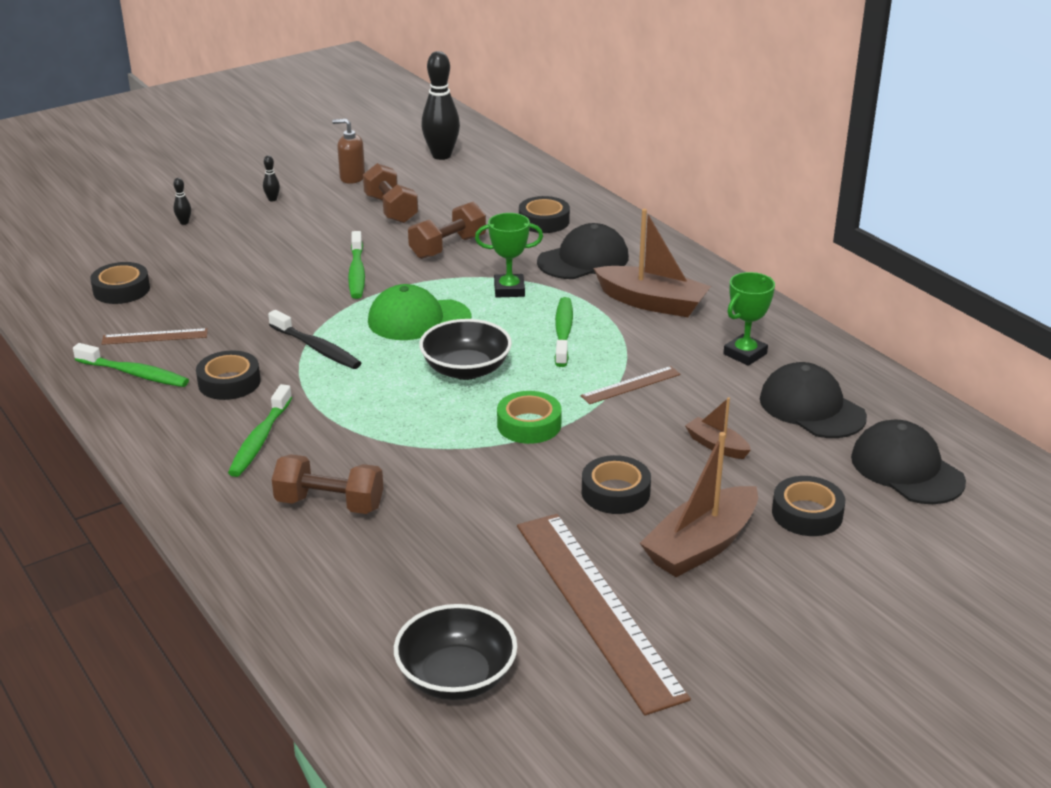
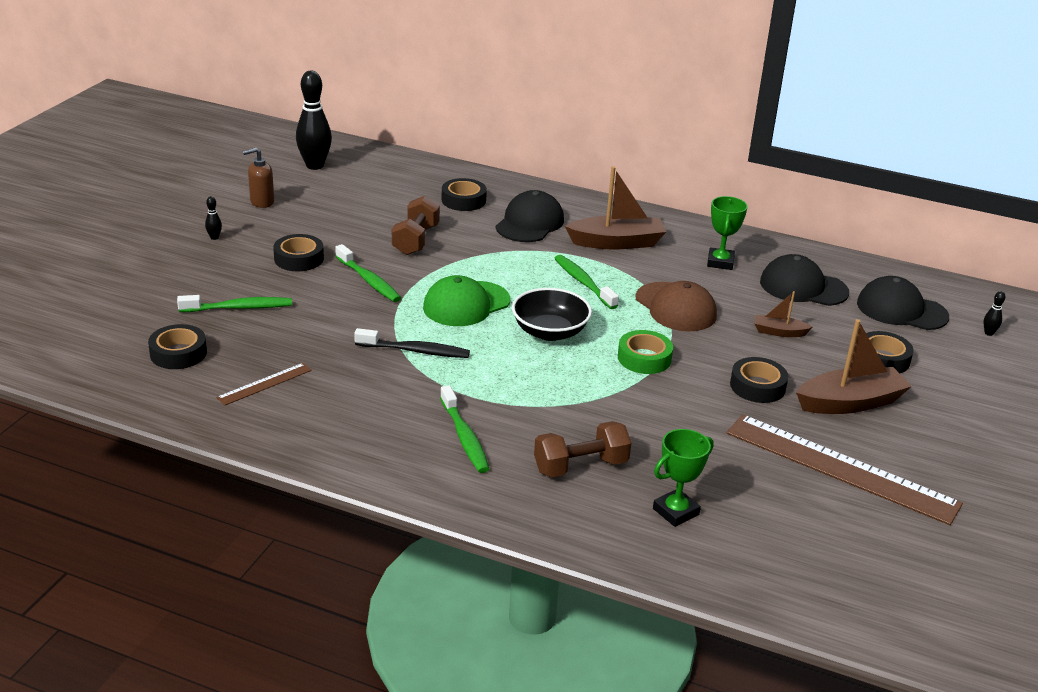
camera: 35 degrees left, 0 degrees up
(135, 374) = (289, 420): green toothbrush -> green toothbrush (239, 308)
(184, 222) = (158, 278): black bowling pin -> black bowling pin (988, 333)
(229, 382) = (380, 401): black tape -> black tape (299, 259)
(391, 209) = (330, 221): brown dumbbell -> none
(456, 677) = (816, 551): black bowl -> none
(509, 290) = (505, 261): green trophy -> green trophy (675, 512)
(631, 385) = (675, 307): brown ruler -> brown cap
(701, 546) = (850, 403): brown boat -> brown boat turned 120 degrees counterclockwise

